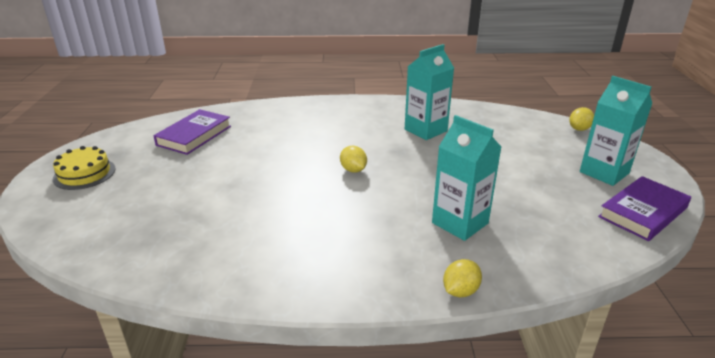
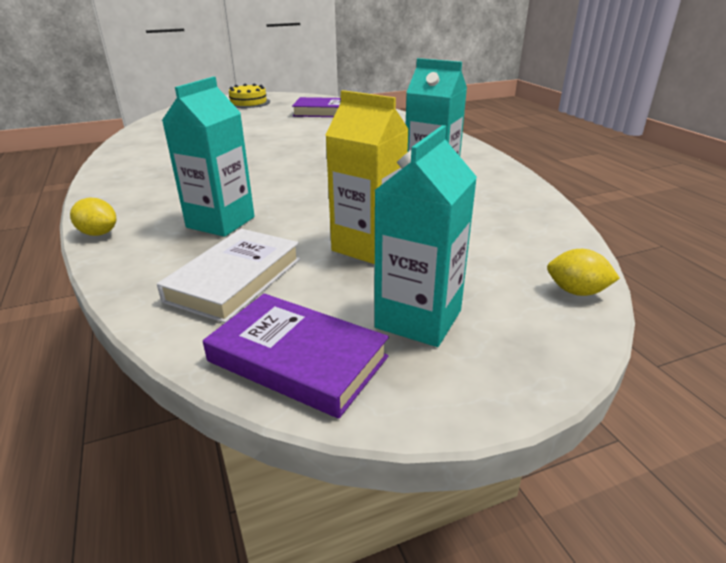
camera: 70 degrees right, 0 degrees up
(353, 170) = (305, 166): yellow lemon -> none
(519, 170) = (368, 246): none -> yellow carton
(556, 224) = (235, 279): none -> white book

